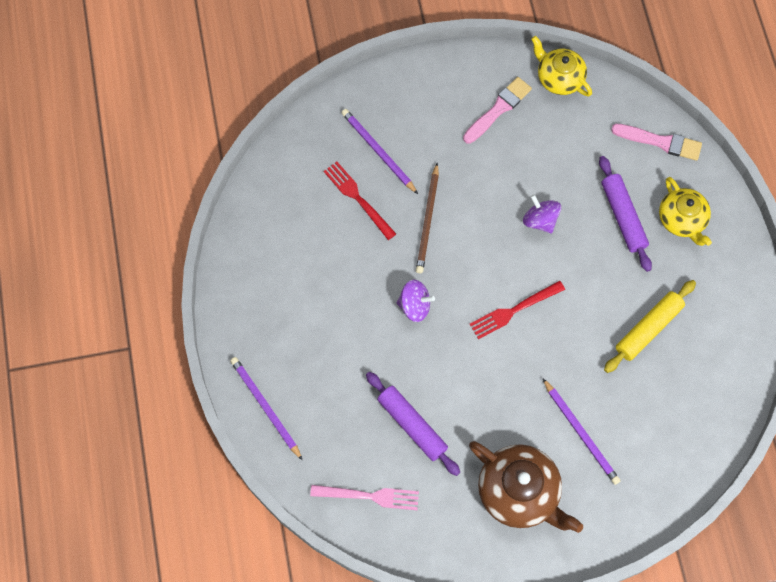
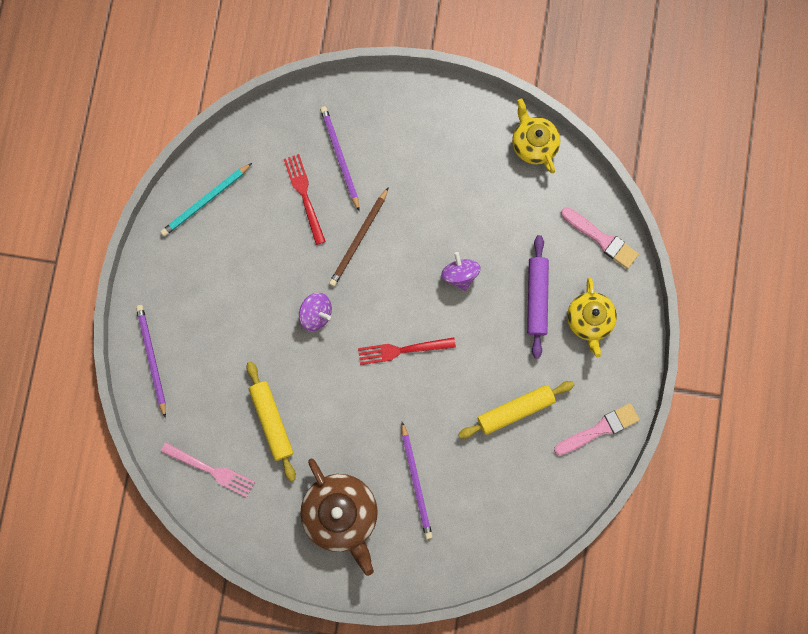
camera: 20 degrees right, 10 degrees up
(261, 236) = (205, 201): none -> turquoise pencil
(412, 425) = (272, 421): purple rolling pin -> yellow rolling pin
(498, 109) = (465, 155): pink brush -> pink brush (599, 429)

